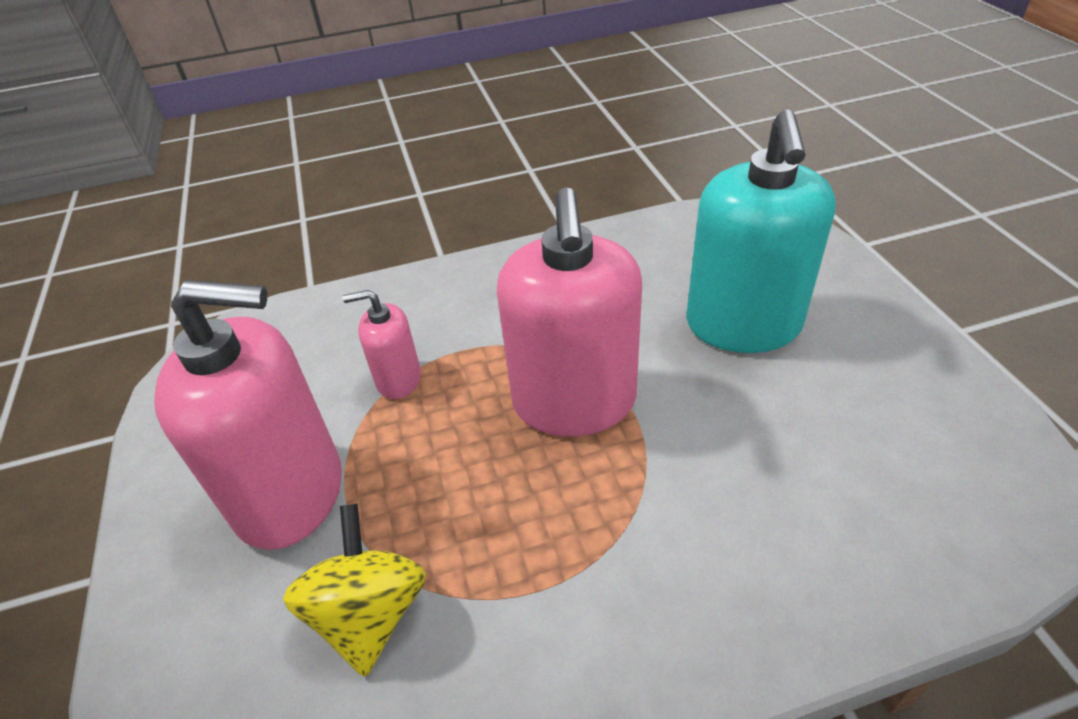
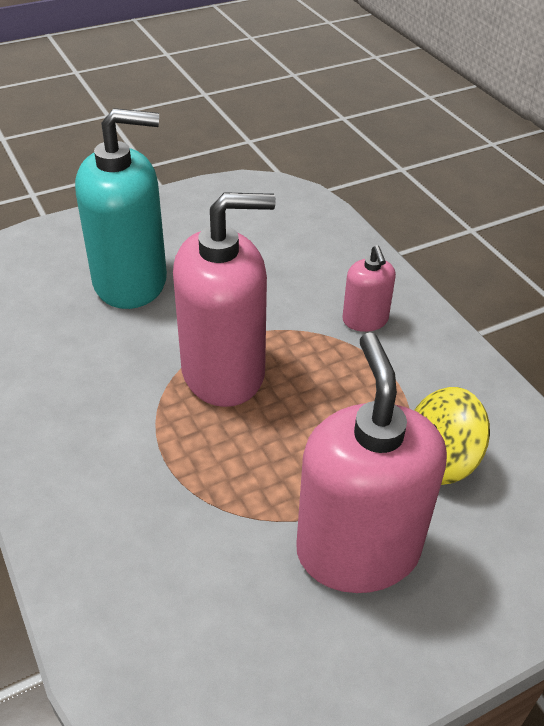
camera: 105 degrees left, 0 degrees up
(398, 379) = (208, 502): pink soap dispenser -> pink soap dispenser (365, 320)

